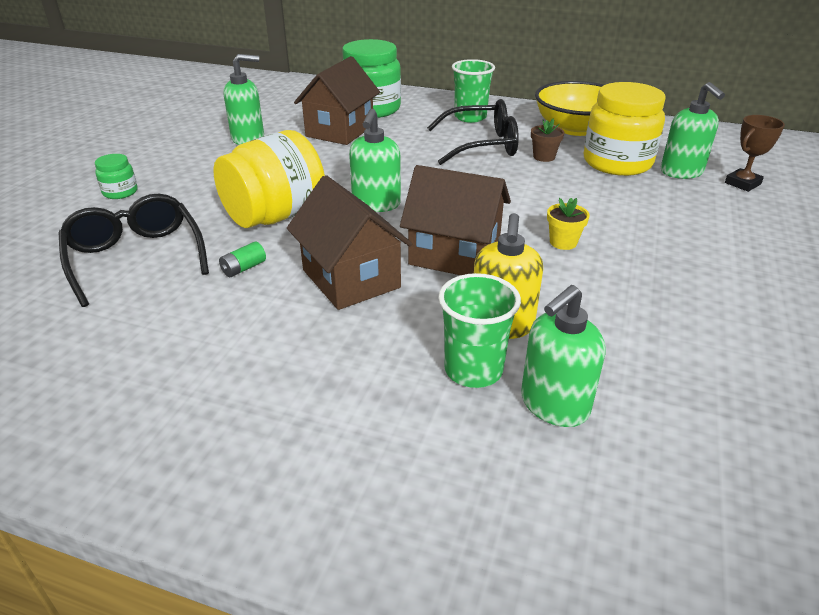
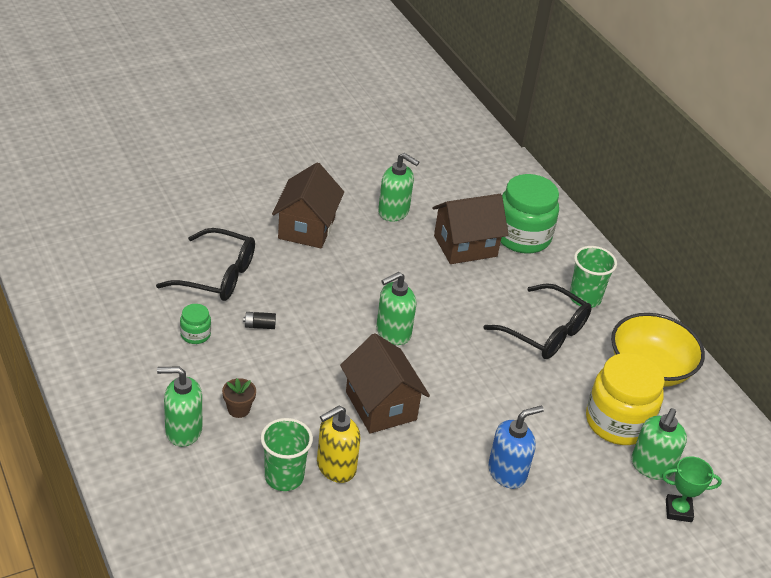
camera: 40 degrees right, 5 degrees up
(120, 192) = (263, 213): green jar -> green jar (195, 334)
(135, 257) = (217, 276): black glasses -> black glasses turned 90 degrees clockwise
(244, 268) = (259, 326): green battery -> black battery
(275, 216) = (323, 298): yellow jar -> none
(351, 279) = (303, 376): brown house -> brown house (307, 228)
(544, 157) = (572, 376): brown flower pot -> brown flower pot (238, 409)
(554, 405) = (292, 524): green soap dispenser -> green soap dispenser (183, 431)
(563, 242) = (459, 449): yellow flower pot -> none
(620, 233) = (507, 472): none -> blue soap dispenser
(742, 183) = (678, 510): brown trophy -> green trophy

